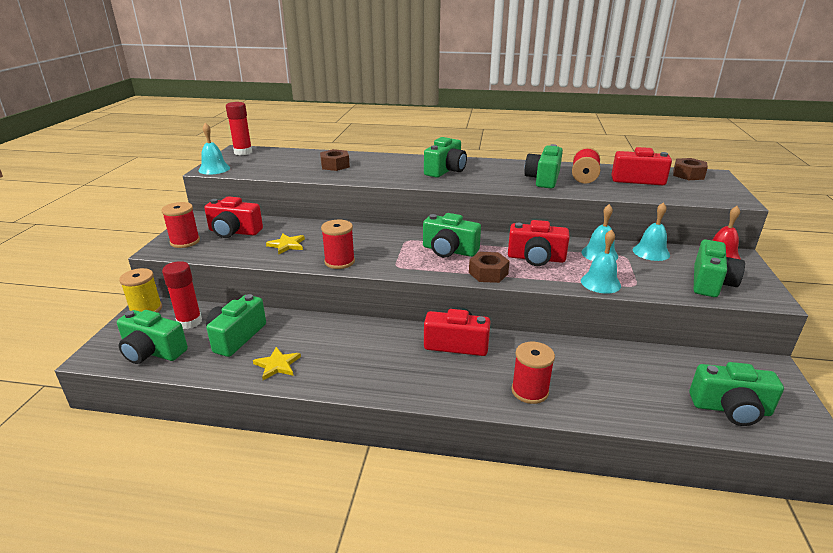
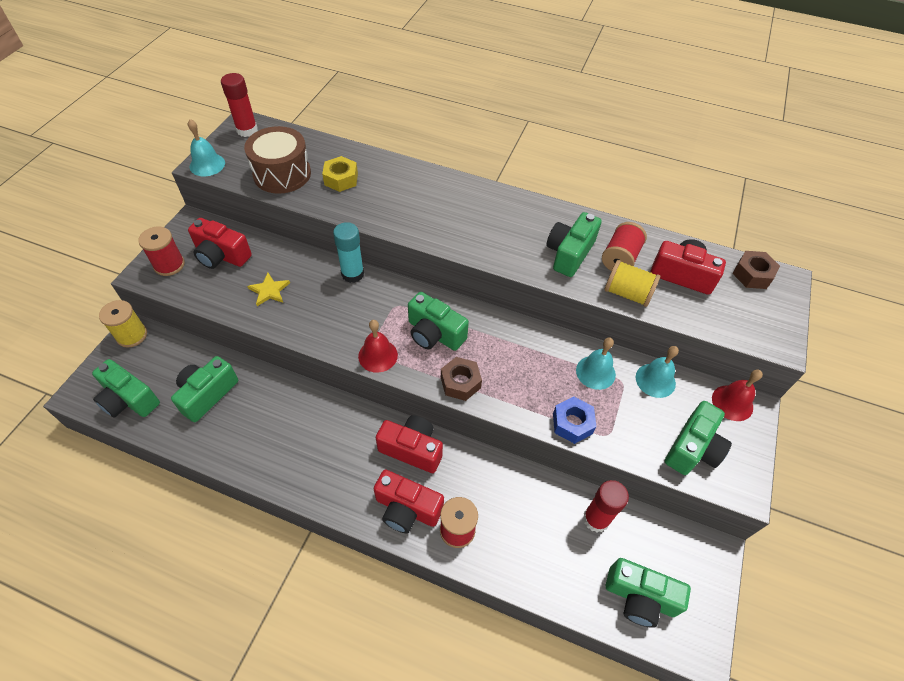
camera: 10 degrees right, 25 degrees up
(189, 322) = (168, 363): red glue stick -> red glue stick (596, 519)
(277, 365) = (236, 442): yellow star -> none
(283, 167) = (282, 174): none -> brown drum
(335, 165) = (341, 179): brown nut -> yellow nut
(339, 262) = (314, 331): red spool -> none
(359, 229) = (352, 274): none -> turquoise glue stick
(405, 268) = (378, 355): none -> red bell
(445, 170) = (463, 213): green camera -> none
(536, 258) = (522, 366): red camera -> red camera (407, 509)
(600, 283) = (572, 423): turquoise bell -> blue nut
(602, 191) = (627, 293): none -> yellow spool

